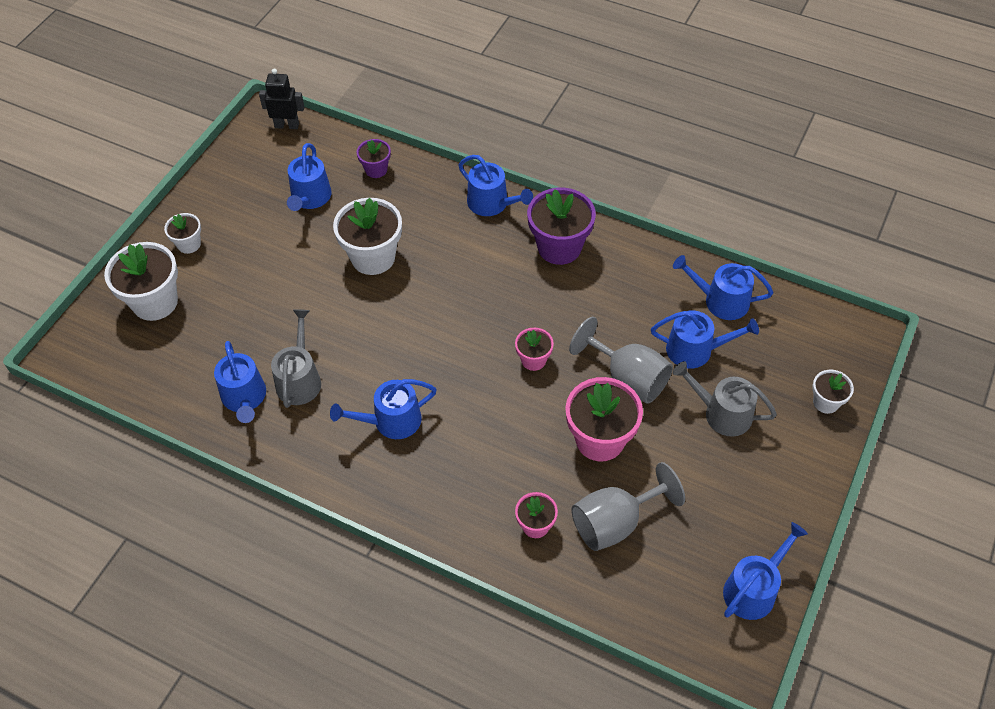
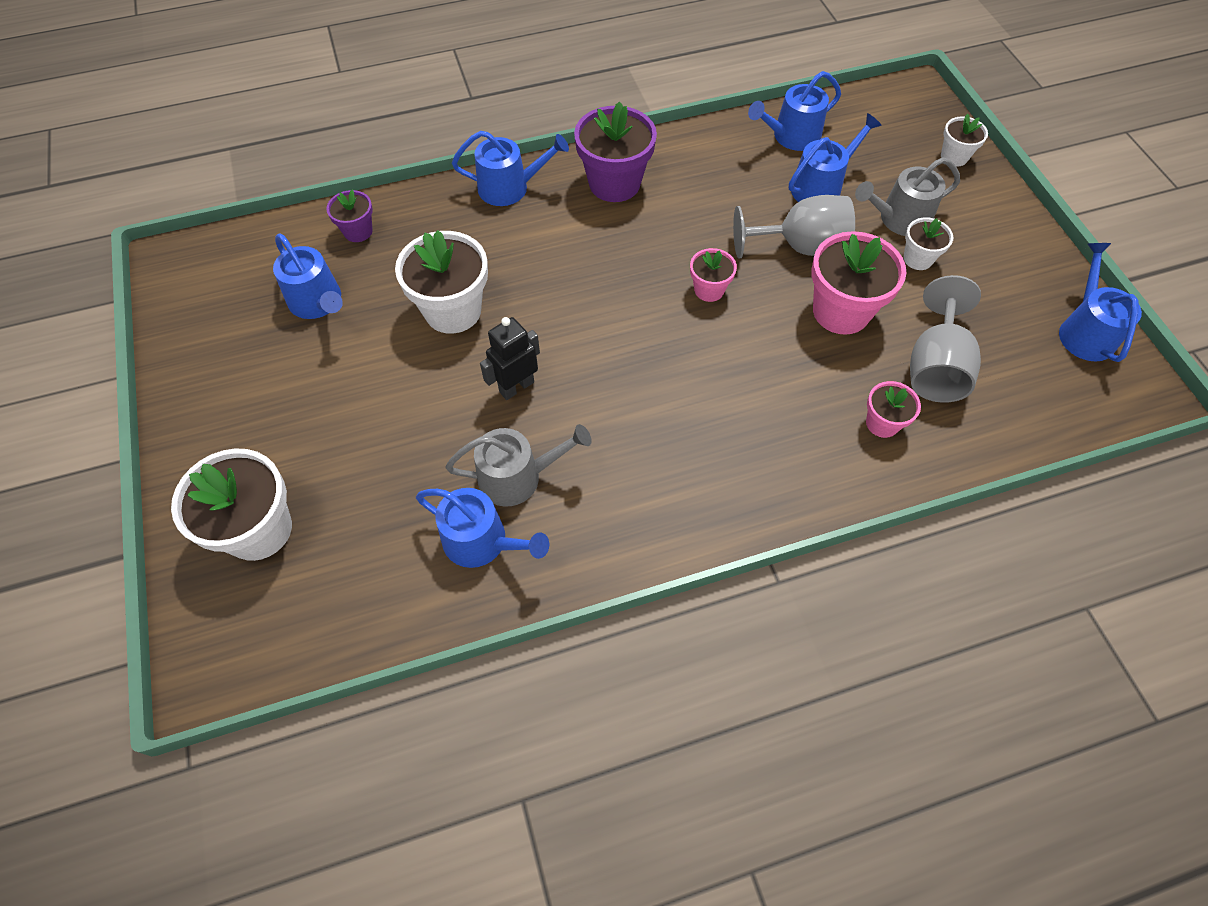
camera: 45 degrees left, 5 degrees up
(189, 244) = (229, 442): white flower pot -> white flower pot (918, 259)
(287, 125) = (206, 252): black robot -> black robot (516, 387)
(299, 379) = (517, 477): grey watering can -> grey watering can turned 120 degrees clockwise
(391, 421) = (653, 441): blue watering can -> none

